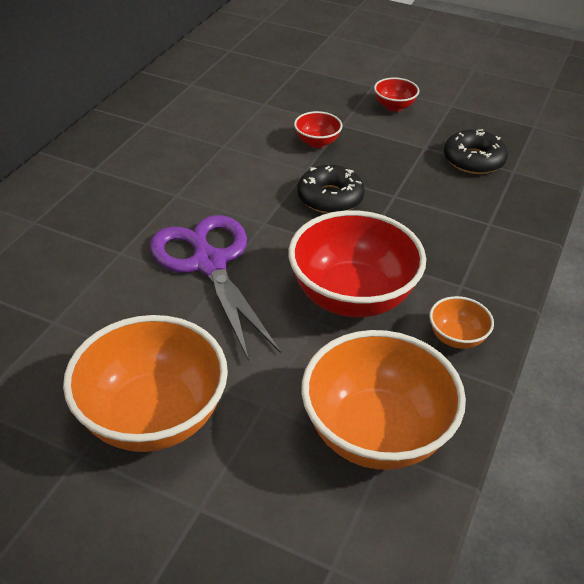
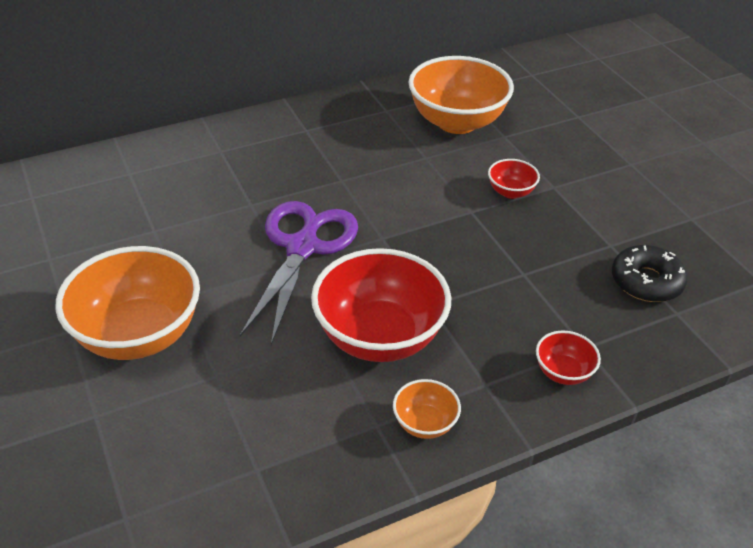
camera: 40 degrees right, 0 degrees up
(330, 198) = (462, 246): black donut -> none
(376, 432) = (268, 451): orange bowl -> orange bowl (457, 122)
(394, 106) = (628, 193): red bowl -> red bowl (563, 372)

